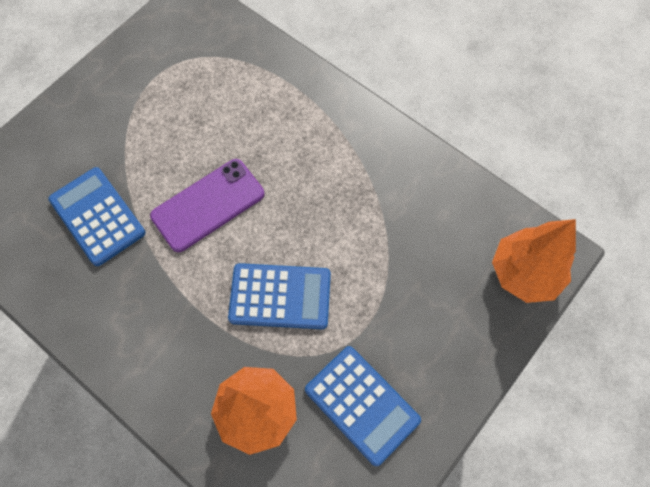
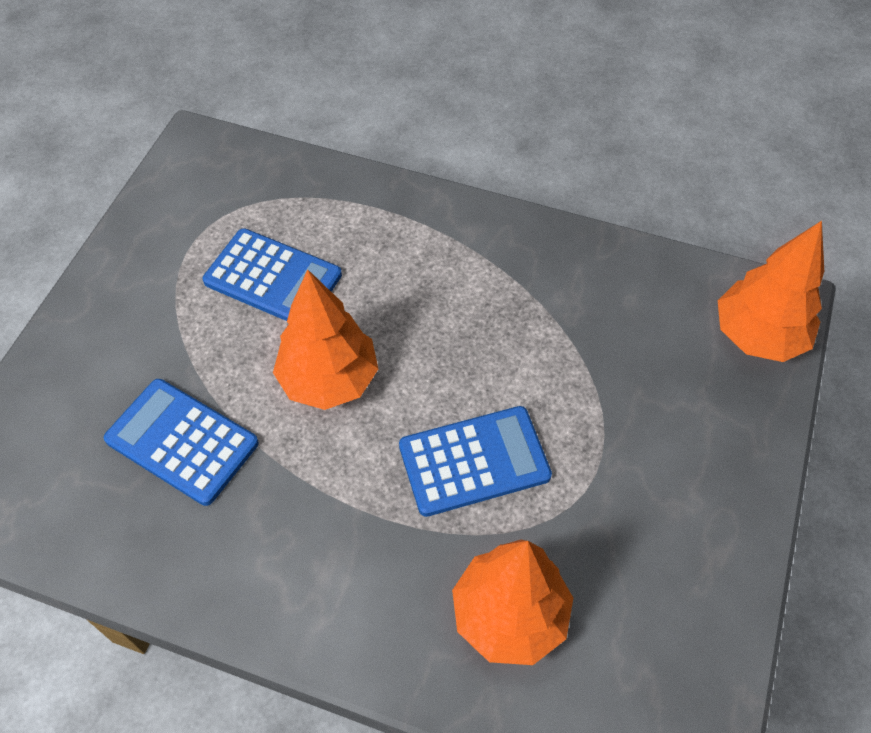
camera: 20 degrees left, 10 degrees down
(208, 205) = (329, 380): purple phone -> orange tree
(362, 404) = (639, 557): blue calculator -> blue calculator (273, 278)

